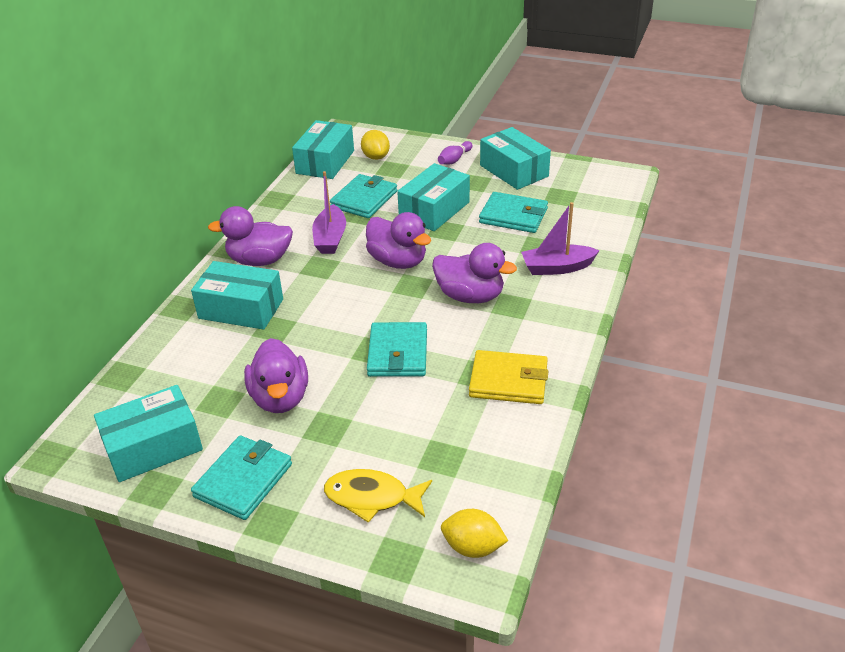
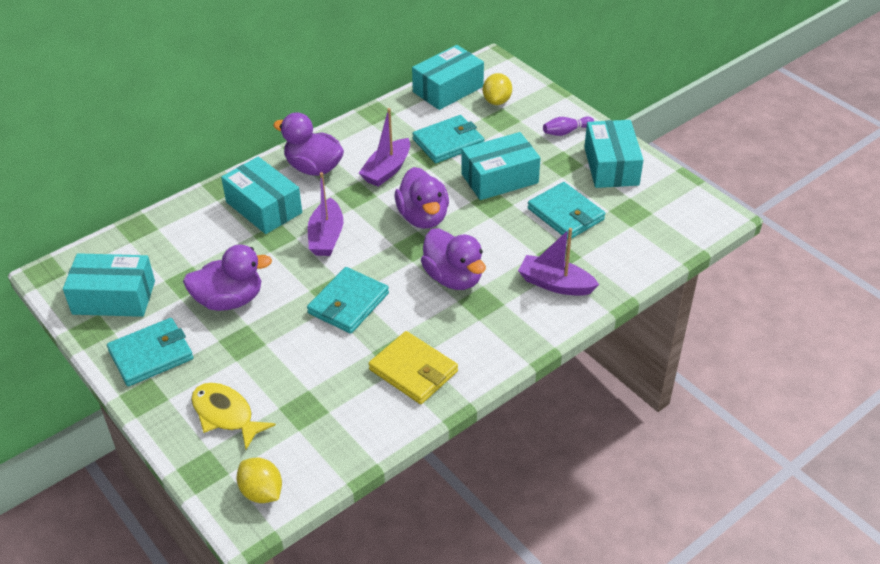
camera: 30 degrees right, 5 degrees up
(280, 398) = (229, 300): purple duck -> purple duck turned 120 degrees counterclockwise
(325, 309) = (326, 236): none -> purple boat

